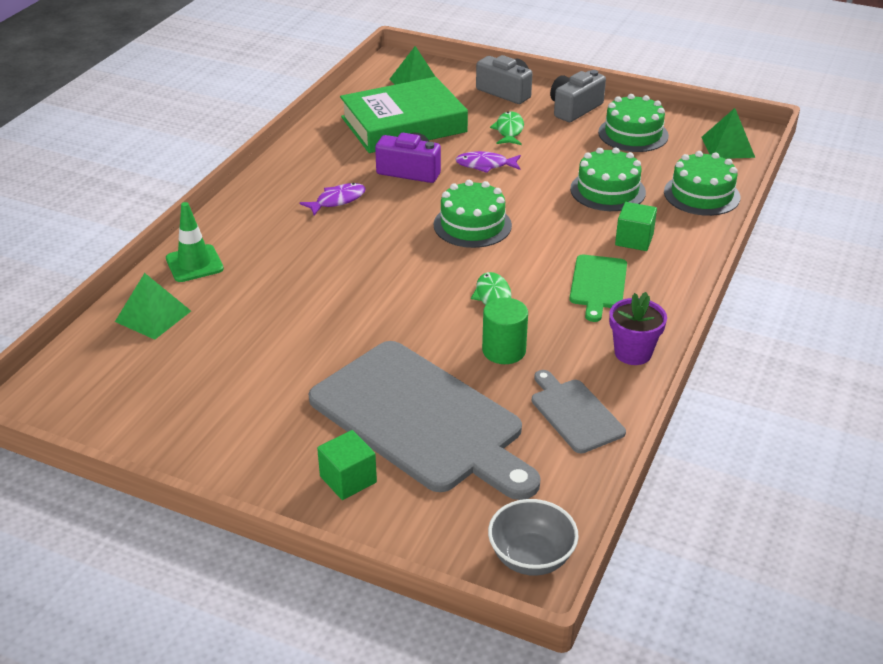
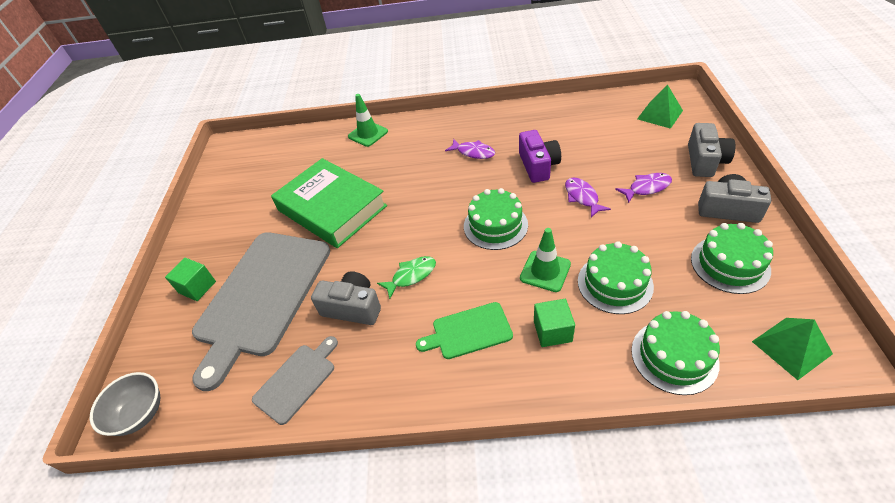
camera: 70 degrees right, 10 degrees up
(153, 316) = (313, 145): green pyramid -> none
(403, 124) = (595, 135): green book -> green book (332, 208)
(504, 350) = (352, 307): green cylinder -> grey camera
(509, 130) = (646, 188): green fish -> purple fish
(561, 219) = (545, 271): none -> green traffic cone
(633, 353) = (388, 391): purple flower pot -> none

